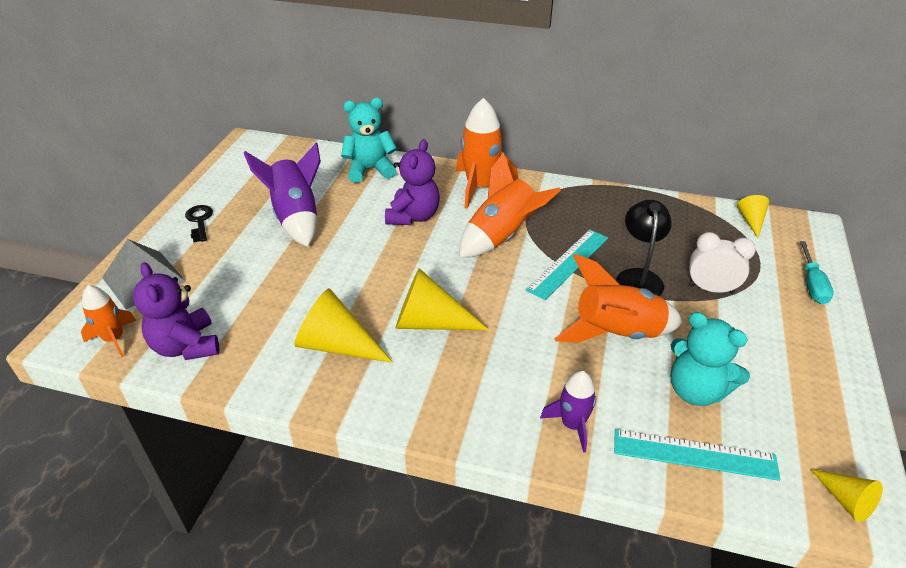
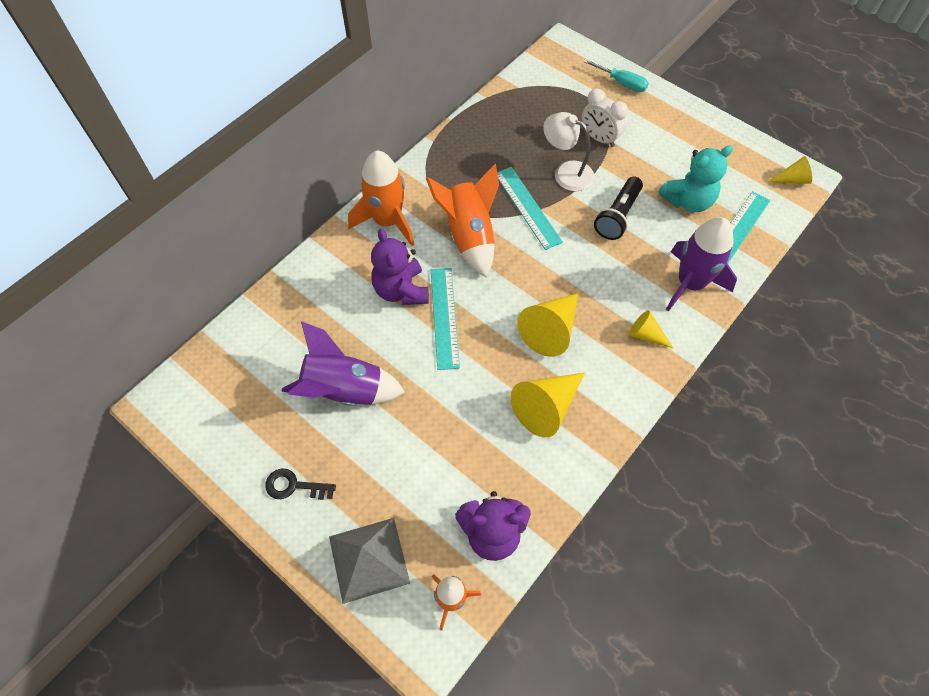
camera: 65 degrees left, 20 degrees up
(370, 170) = (299, 299): turquoise teddy bear -> none
(401, 249) = (444, 317): none -> turquoise ruler
(413, 216) = (401, 290): purple teddy bear -> purple teddy bear turned 150 degrees counterclockwise
(572, 425) = (690, 284): purple rocket -> purple rocket, size x1.70
(616, 333) = (617, 216): orange rocket -> black flashlight
(638, 277) = (566, 172): black lamp -> white lamp
(710, 289) = (599, 138): white clock -> white clock turned 90 degrees counterclockwise
(751, 221) = (539, 72): yellow cone -> yellow cone (646, 335)

